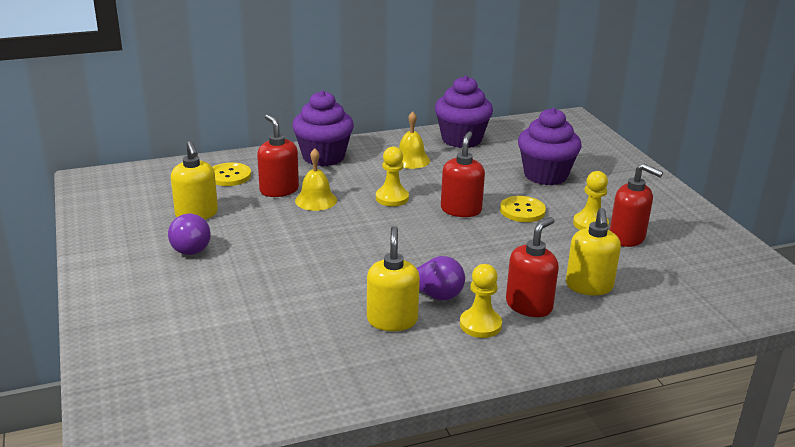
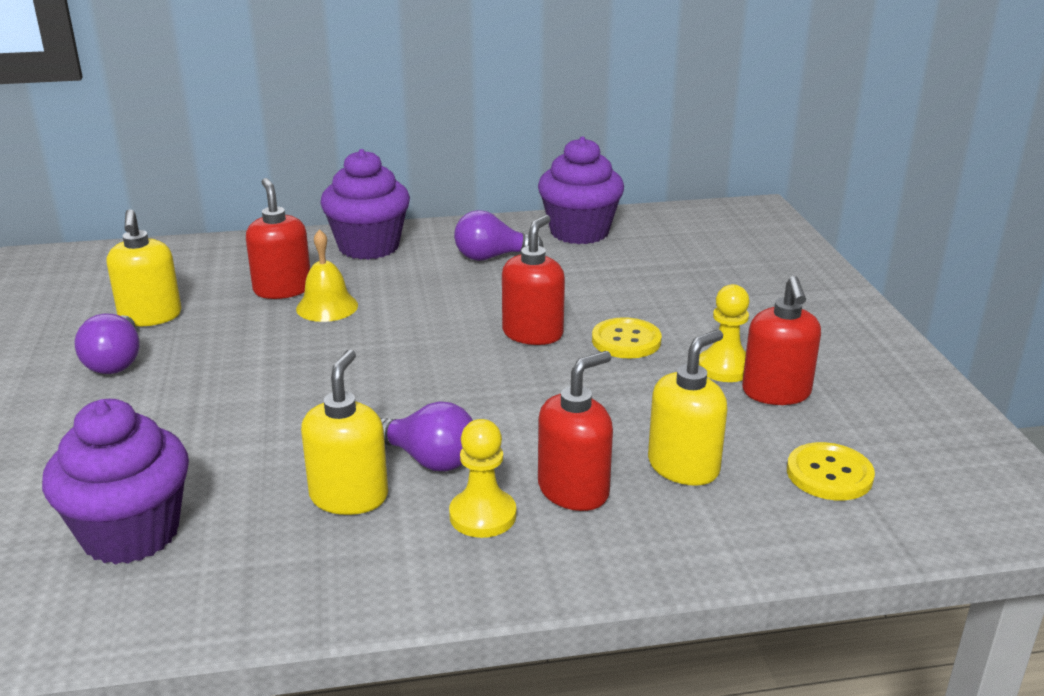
camera: 10 degrees right, 0 degrees up
(229, 176) = (224, 266): yellow button -> yellow button (829, 474)
(392, 198) = (438, 310): yellow pawn -> none
(411, 160) = (492, 257): yellow bell -> purple light bulb
(545, 175) = (684, 290): purple cupcake -> purple cupcake (131, 533)
(589, 286) = (683, 467): yellow soap dispenser -> yellow soap dispenser turned 150 degrees counterclockwise
(627, 237) = (776, 393): red soap dispenser -> red soap dispenser turned 45 degrees clockwise

